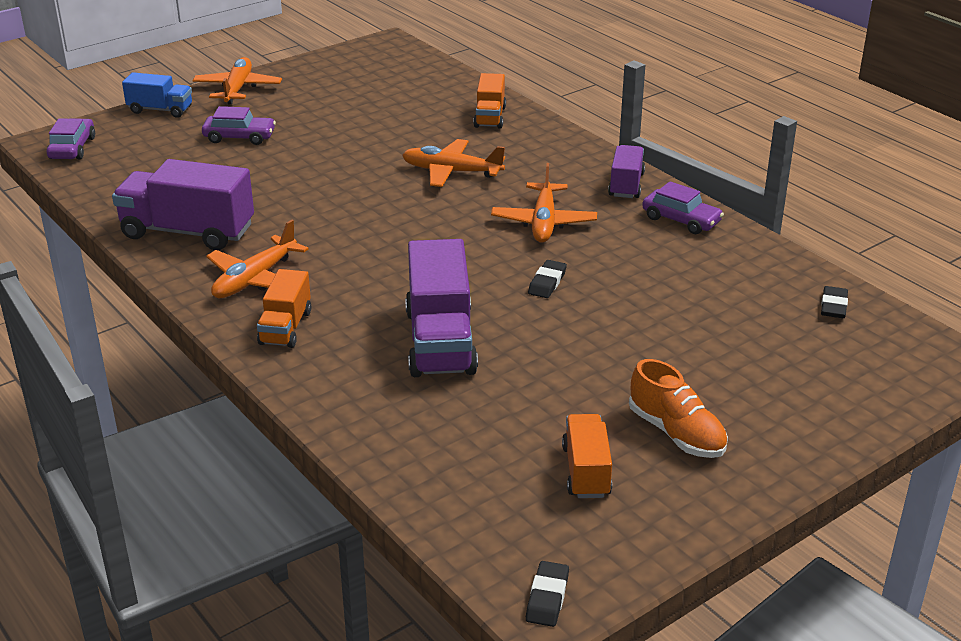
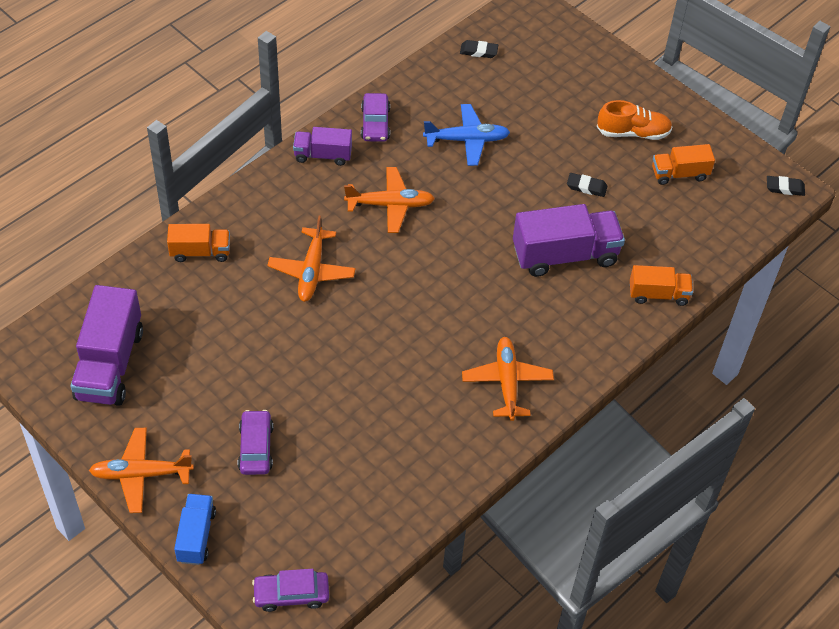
camera: 100 degrees left, 20 degrees up
(188, 232) = (441, 447): purple truck -> purple truck (110, 364)
(255, 279) = (507, 382): orange plane -> orange plane turned 120 degrees counterclockwise
(285, 327) = (568, 349): orange truck -> orange truck (658, 294)
(547, 282) = (477, 199): black eraser -> black eraser (586, 187)
(654, 283) = (467, 140): none -> blue plane
(676, 433) = (633, 133): orange shoe -> orange shoe turned 45 degrees clockwise
(681, 220) = (375, 123): purple car -> purple car turned 150 degrees clockwise

